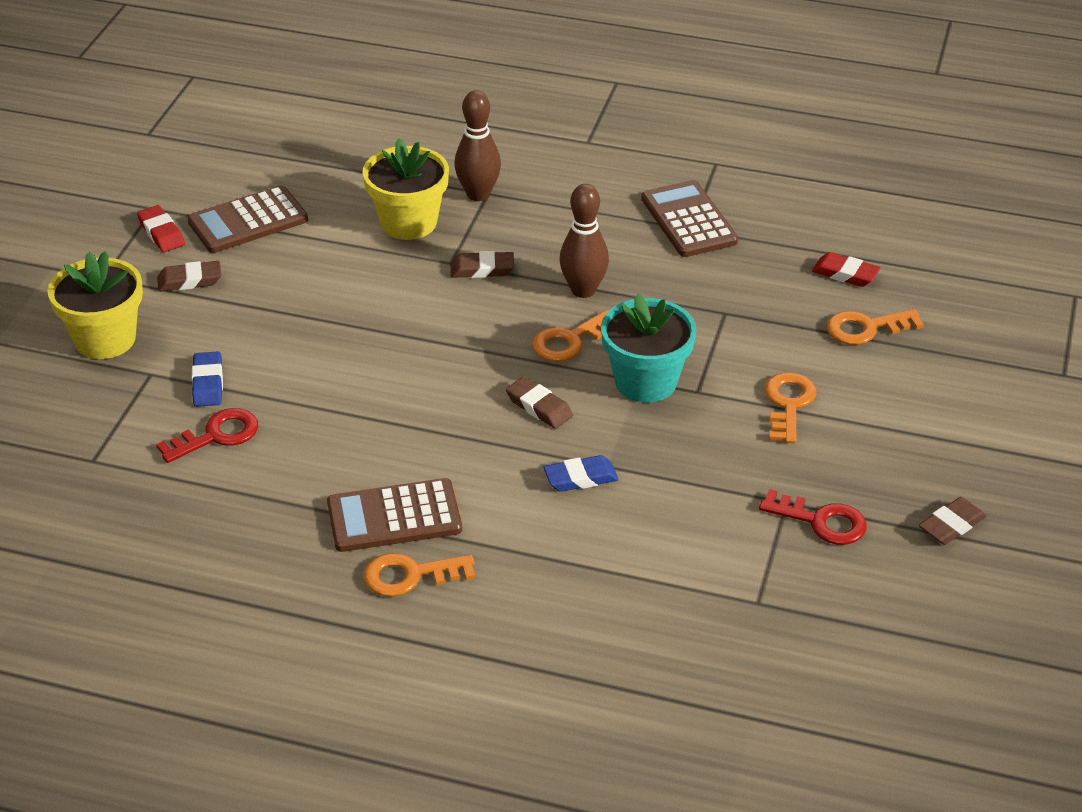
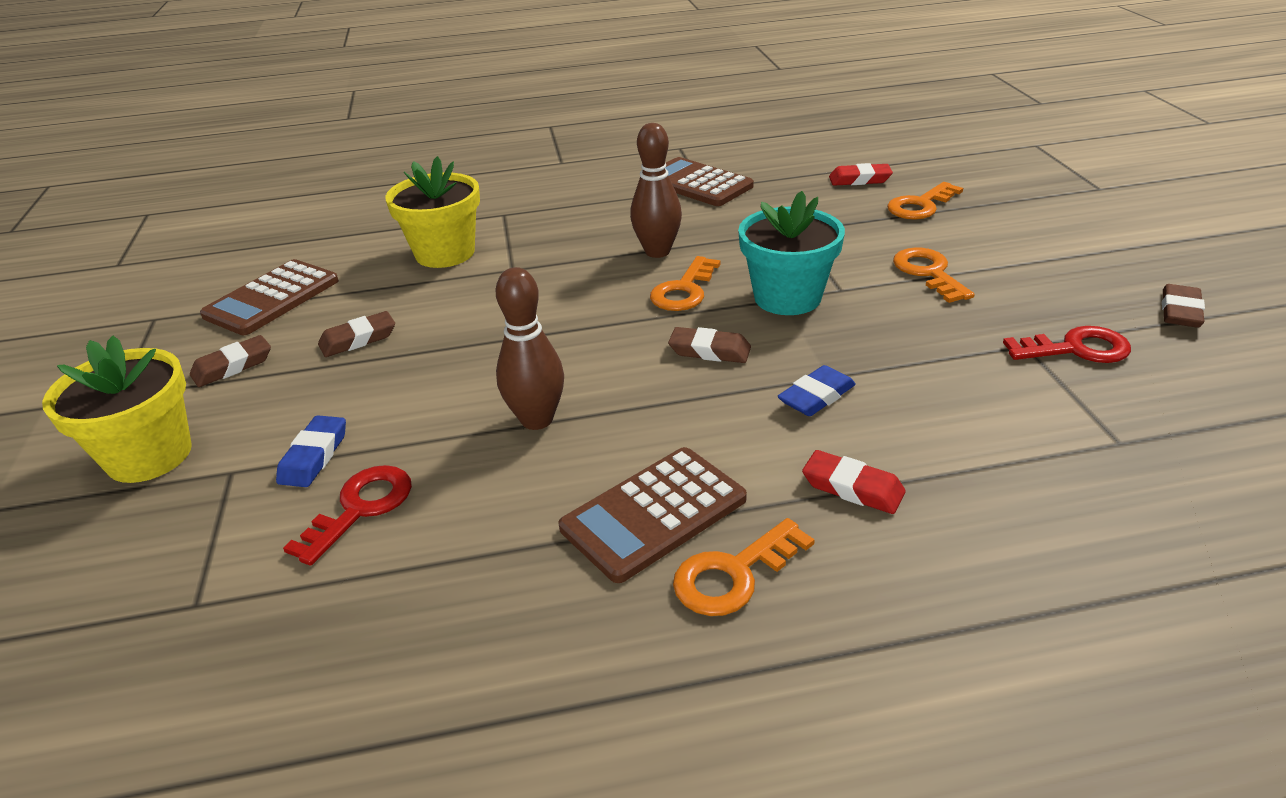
camera: 25 degrees left, 5 degrees down
(161, 233) = (174, 336): red eraser -> red eraser (852, 488)
(208, 383) = (314, 456): blue eraser -> blue eraser turned 45 degrees clockwise
(478, 194) = (496, 217): brown bowling pin -> brown bowling pin (537, 419)
(482, 269) = (547, 265): brown eraser -> brown eraser (358, 339)

